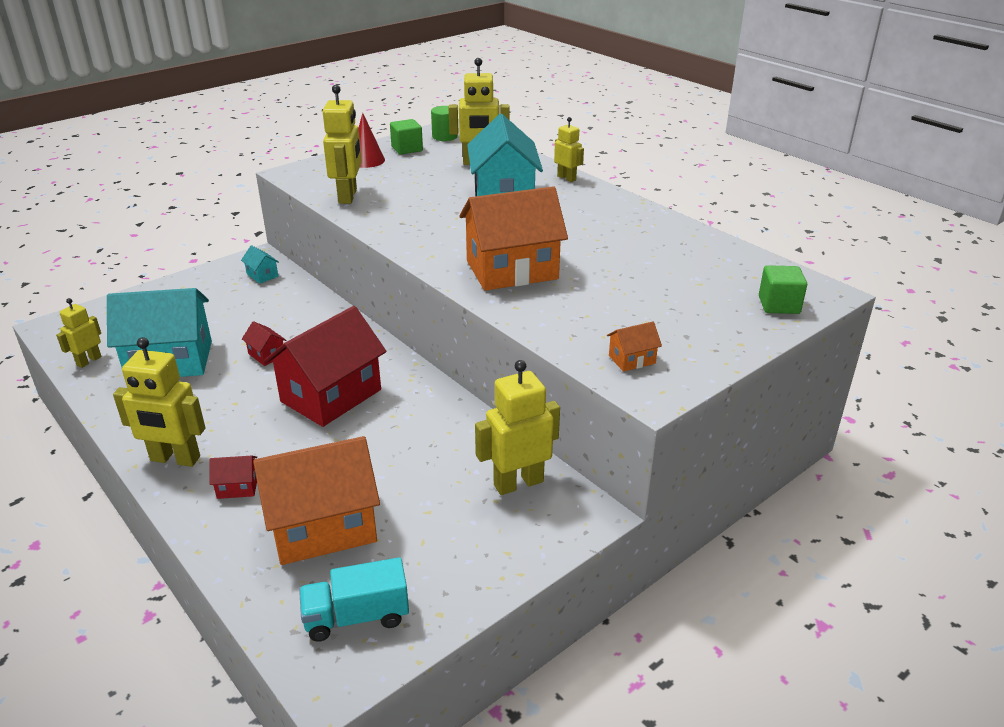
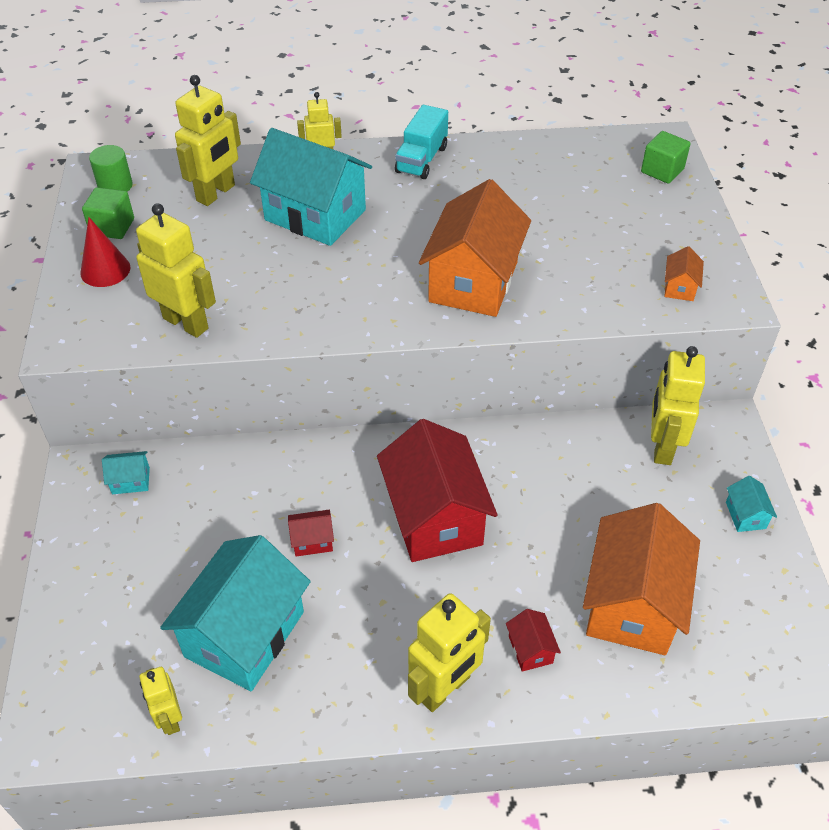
camera: 55 degrees left, 15 degrees up
(237, 487) = (530, 649): red house -> red house turned 45 degrees counterclockwise
(357, 617) = (759, 626): turquoise truck -> turquoise truck (421, 159)
(485, 564) = (745, 515): none -> turquoise house

